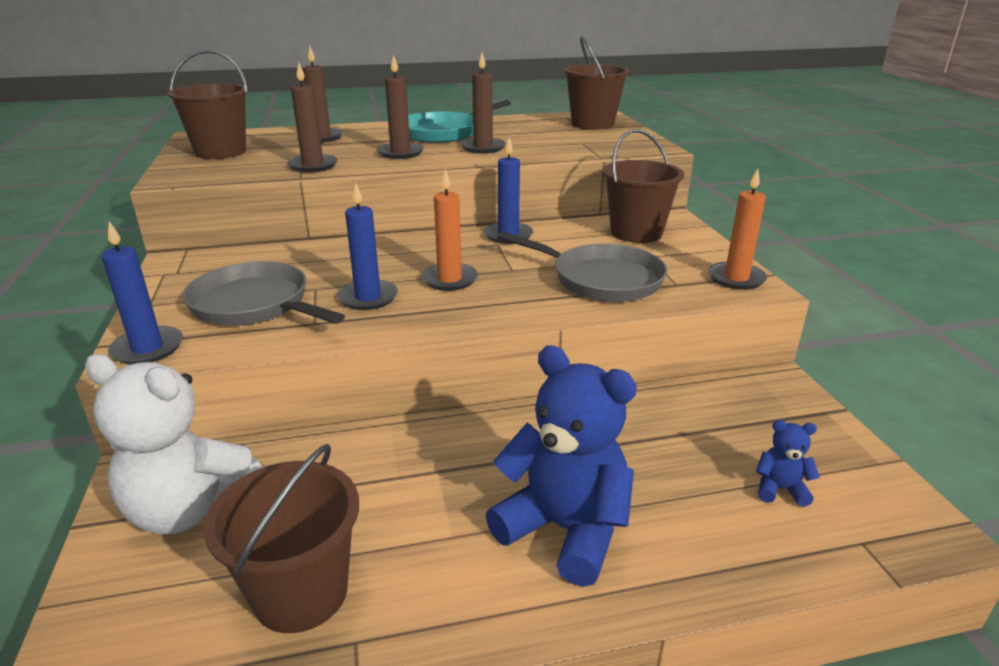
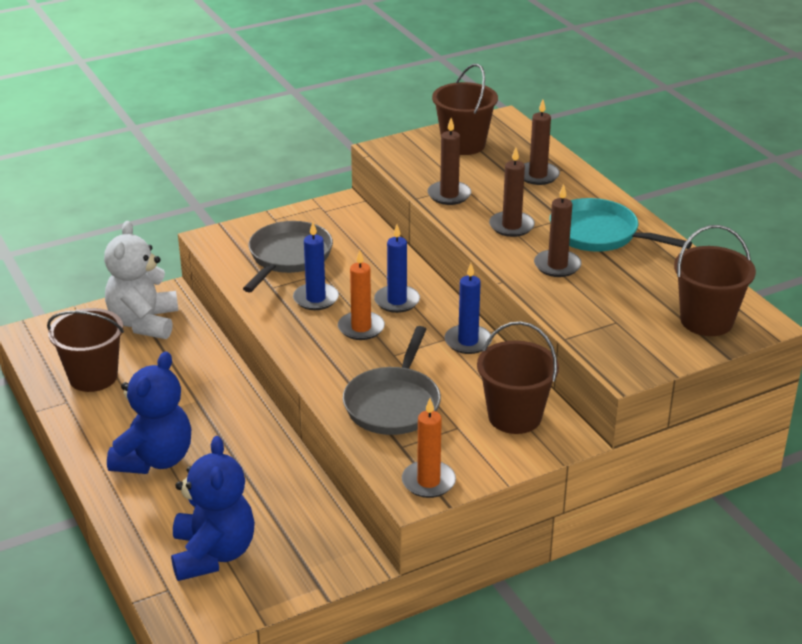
camera: 75 degrees right, 5 degrees up
(147, 348) = (220, 239): blue candle -> blue candle (397, 301)
(780, 489) = (213, 554): blue teddy bear -> blue teddy bear, size x2.28

